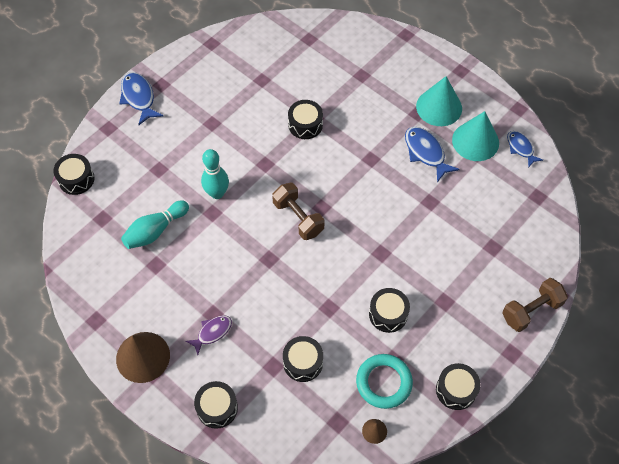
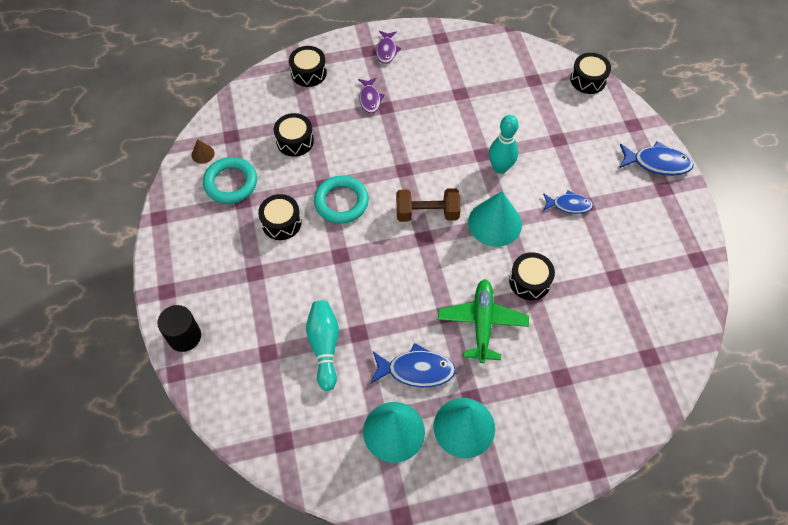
camera: 125 degrees right, 0 degrees up
(143, 357) = (386, 51): brown cone -> purple fish
(155, 231) = (494, 107): turquoise bowling pin -> turquoise bowling pin (324, 346)
(272, 170) = (495, 223): none -> turquoise cone
(335, 284) = (341, 202): none -> turquoise ring
(360, 135) = (482, 323): none -> green plane
(456, 390) = (179, 227): black drum -> none
(520, 148) = (350, 473): blue fish -> blue fish (569, 205)
(531, 310) = (184, 336): brown dumbbell -> black cylinder

